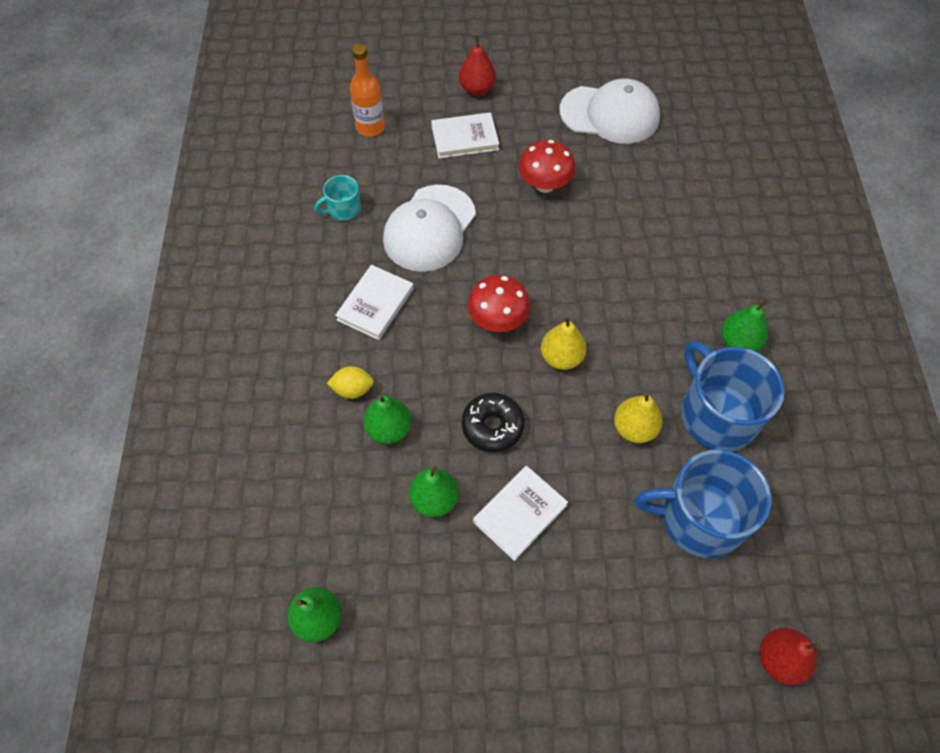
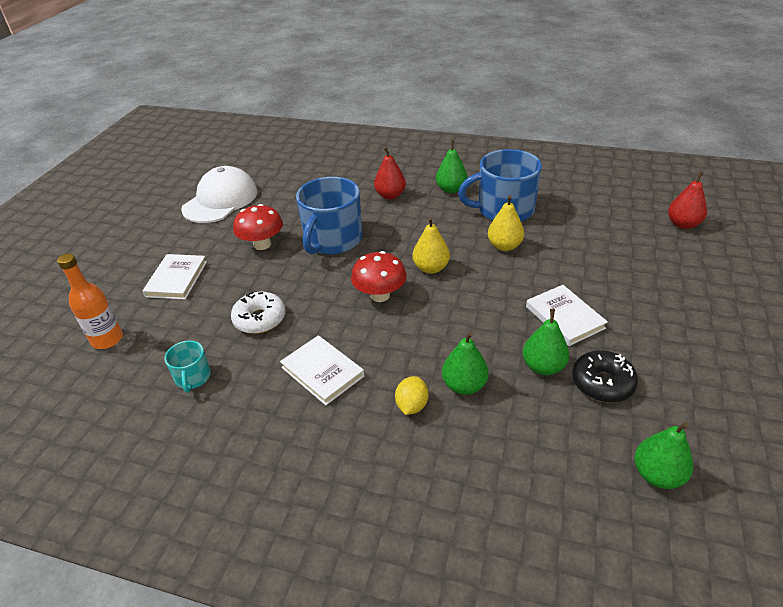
camera: 70 degrees left, 20 degrees down
(429, 228) = (260, 319): white cap -> white donut
(477, 89) = (129, 262): red pear -> red pear (390, 195)
(492, 426) = (481, 317): black donut -> black donut (602, 383)
(699, 518) = (581, 233): blue mug -> blue mug (332, 240)

